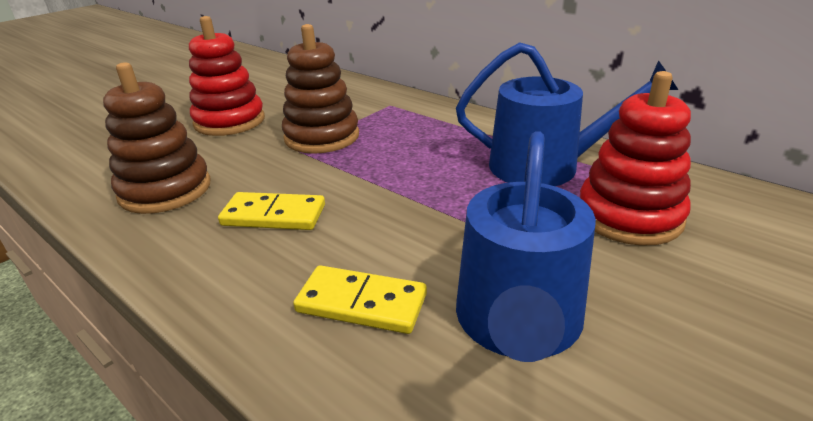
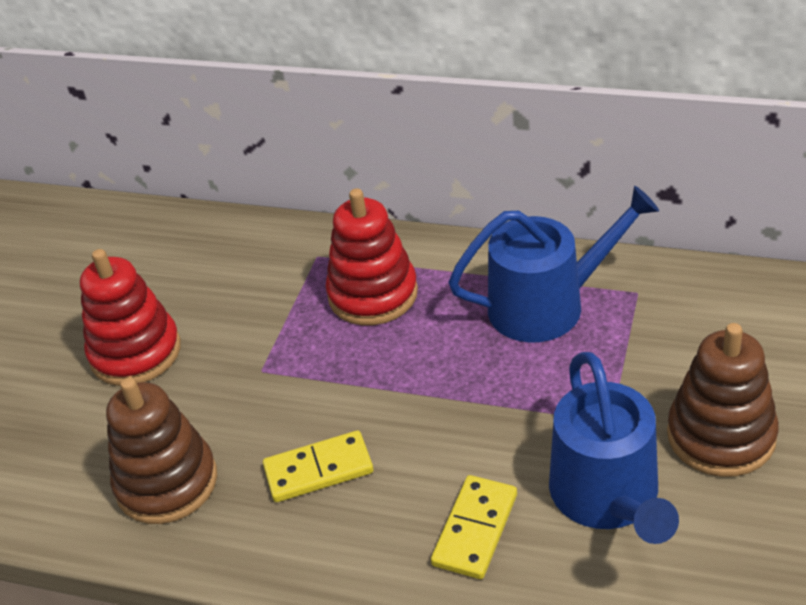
camera: 20 degrees left, 10 degrees up
(322, 137) = (277, 340): brown stacking toy -> brown stacking toy (721, 436)
(361, 303) = (475, 529): yellow domino -> yellow domino turned 60 degrees counterclockwise
(629, 216) = (650, 347): red stacking toy -> red stacking toy (373, 294)

